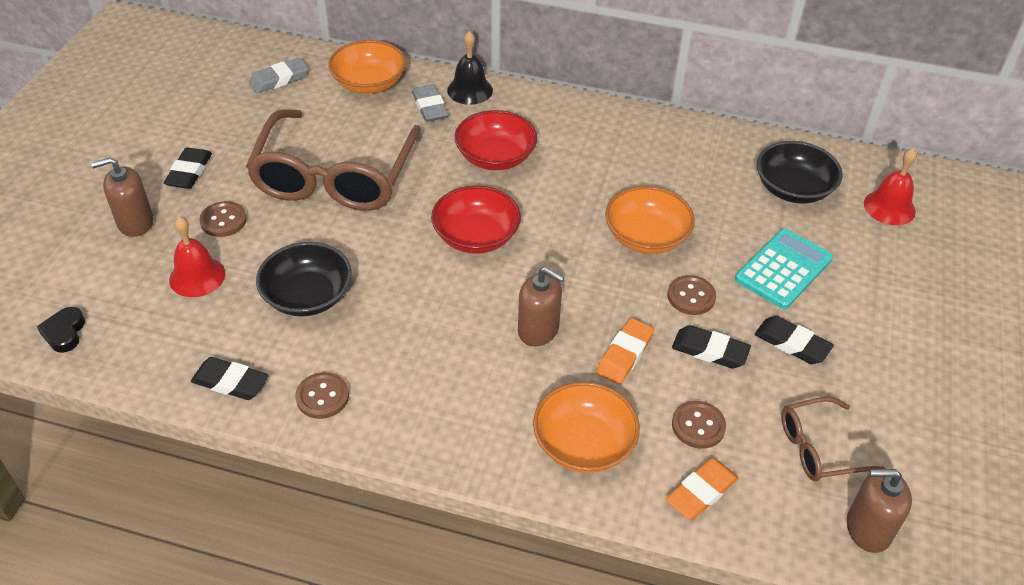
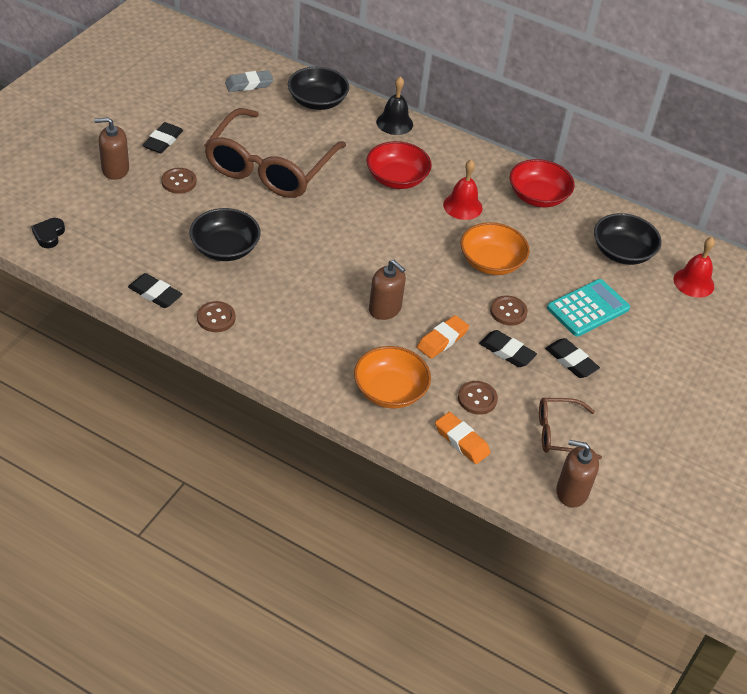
camera: 10 degrees right, 0 degrees up
(197, 276) = (150, 217): red bell -> red bell (462, 206)
(369, 83) = (317, 101): orange bowl -> black bowl
(429, 107) = (358, 130): grey eraser -> none
(476, 236) = (362, 233): red bowl -> red bowl (538, 196)
(701, 492) = (462, 440): orange eraser -> orange eraser turned 75 degrees clockwise

